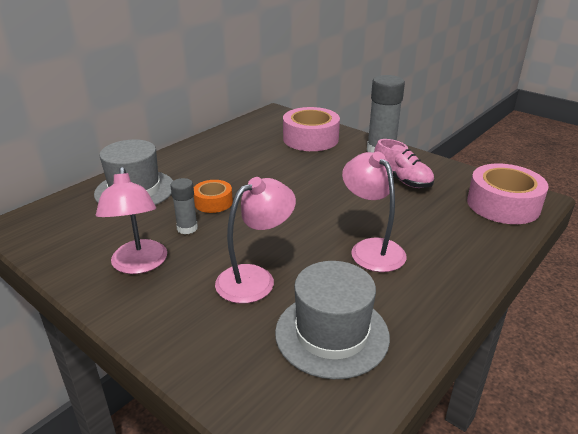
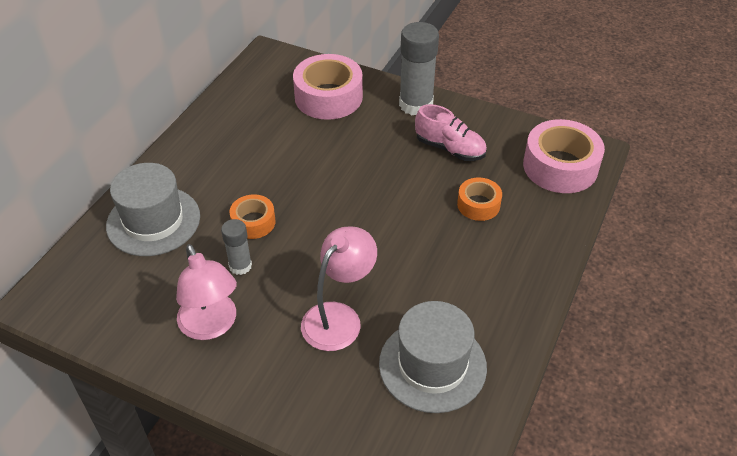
camera: 15 degrees left, 15 degrees up
(371, 248) = (442, 254): pink lamp -> none
(417, 219) = (478, 205): none -> orange tape

